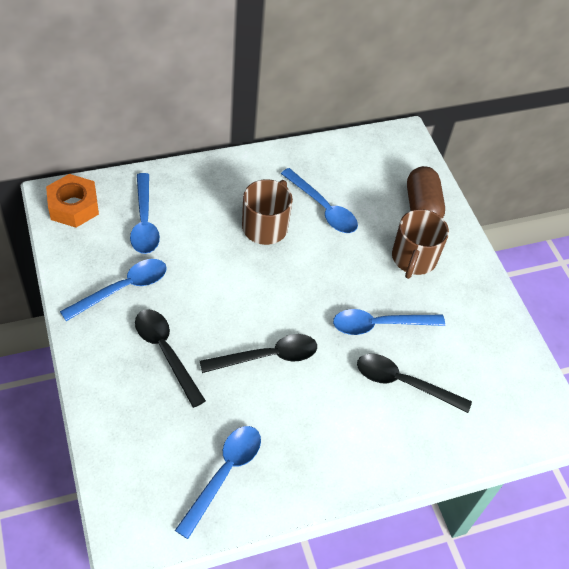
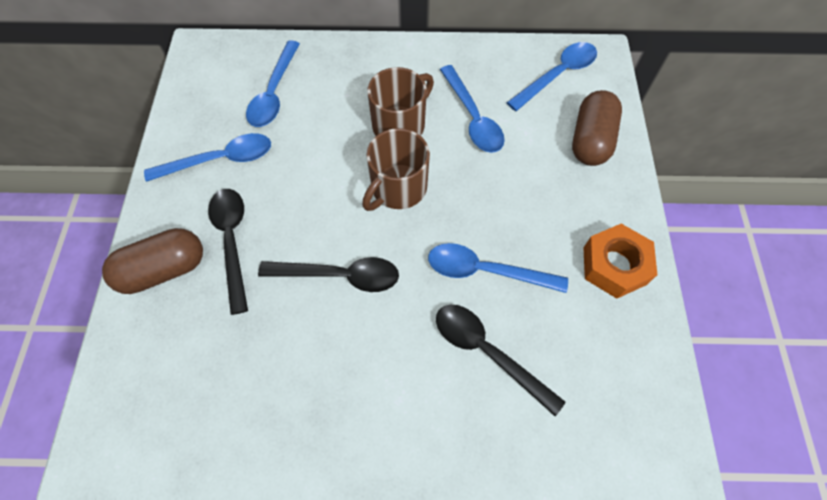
camera: 25 degrees right, 10 degrees up
(73, 206) = (211, 62): orange nut -> orange nut (614, 265)
(117, 388) = (164, 270): none -> brown capsule
(224, 474) = (231, 406): blue spoon -> blue spoon (557, 75)
(413, 258) = (557, 200): brown mug -> brown mug (398, 188)

